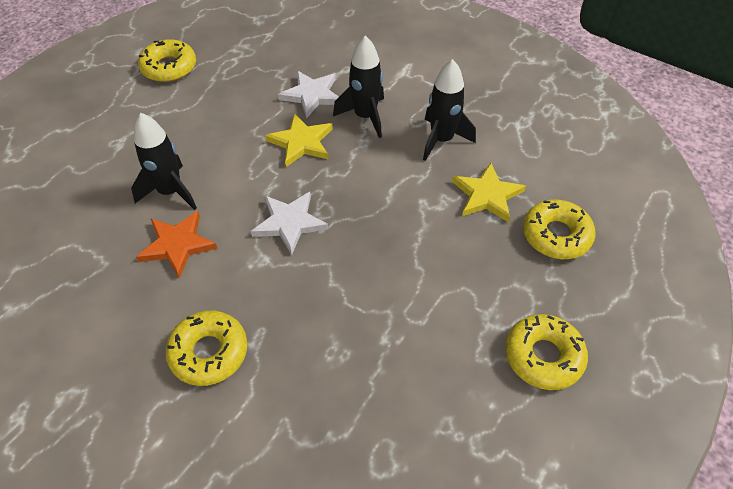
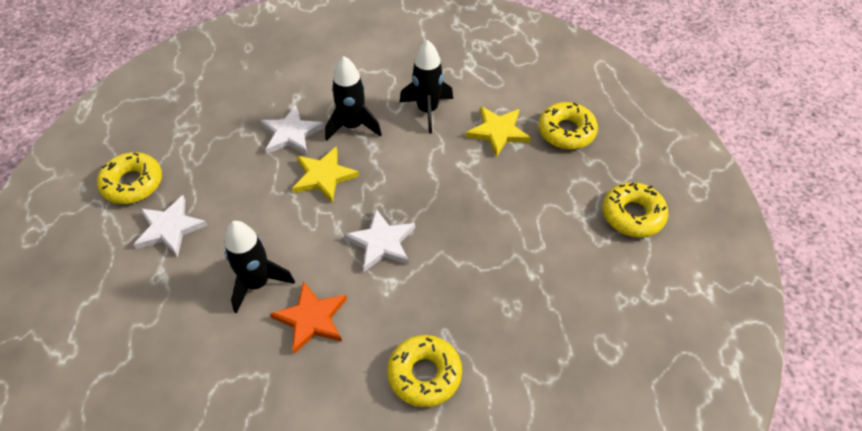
camera: 40 degrees left, 0 degrees up
(158, 113) = (169, 228): none -> white star

